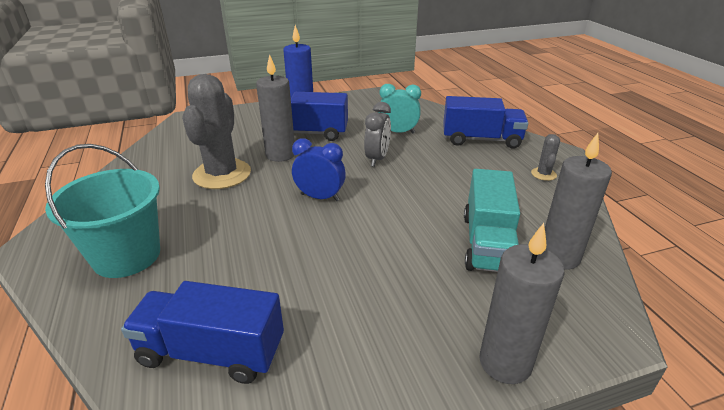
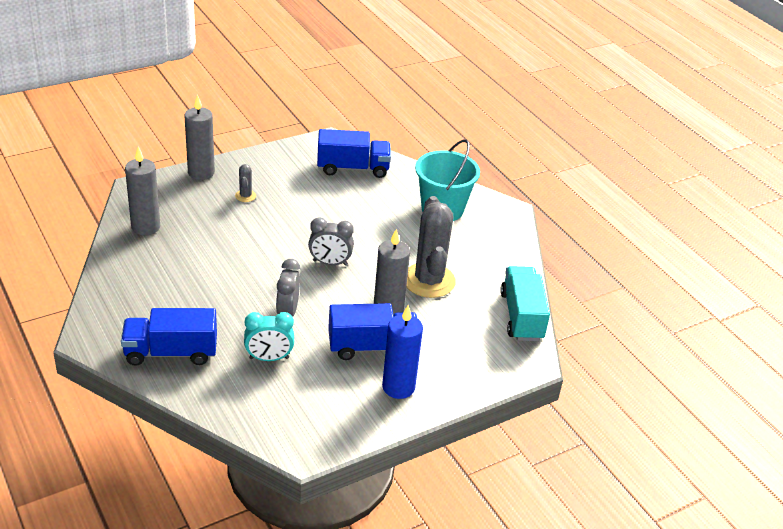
camera: 165 degrees right, 5 degrees up
(320, 197) = (330, 263): blue clock -> grey clock
(487, 243) = (194, 233): turquoise truck -> turquoise truck (521, 316)
(543, 174) = (121, 304): grey cactus -> grey cactus (245, 196)

